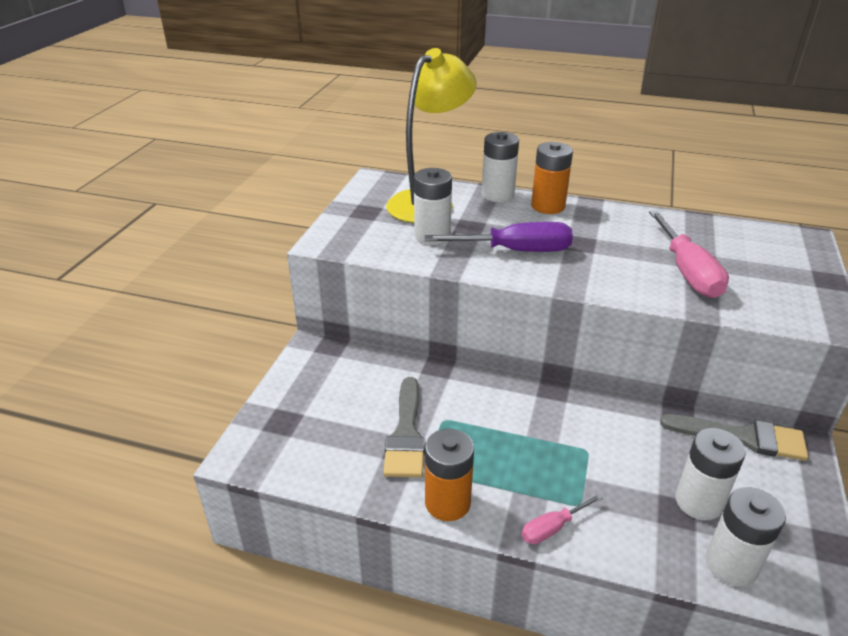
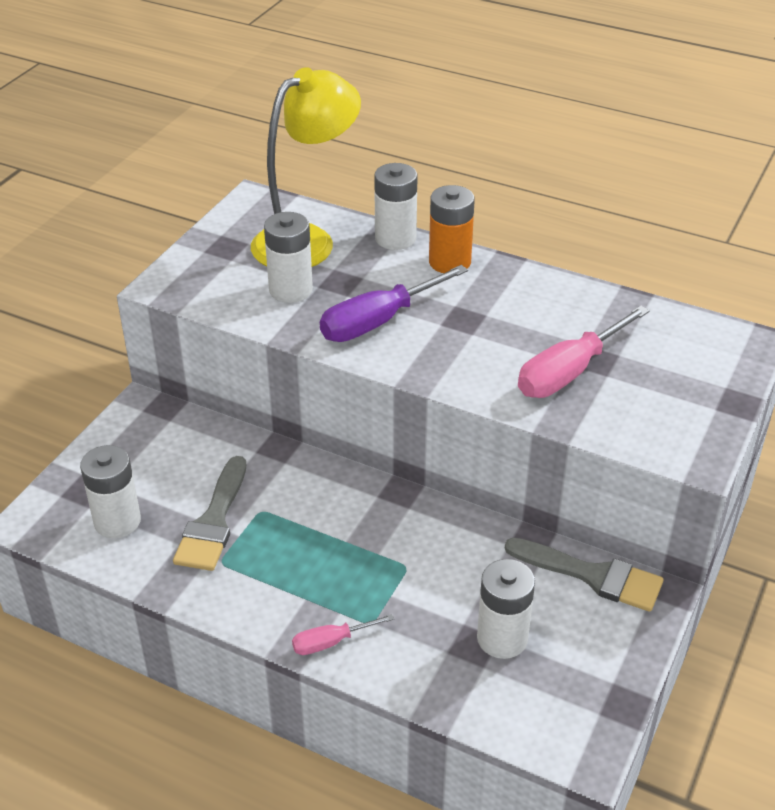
camera: 10 degrees right, 5 degrees up
(447, 502) = (231, 601): orange battery -> none
(515, 251) = (379, 321): purple screwdriver -> purple screwdriver turned 135 degrees clockwise
(687, 271) = (570, 372): pink screwdriver -> pink screwdriver turned 45 degrees clockwise
(731, 564) = (502, 705): white battery -> white battery (117, 521)

